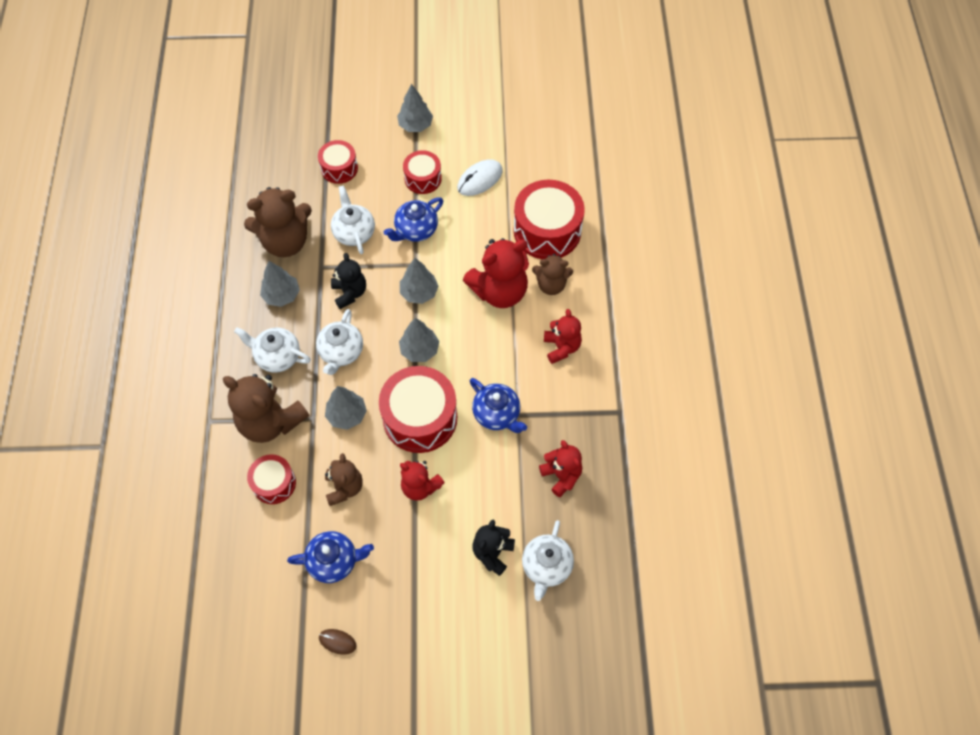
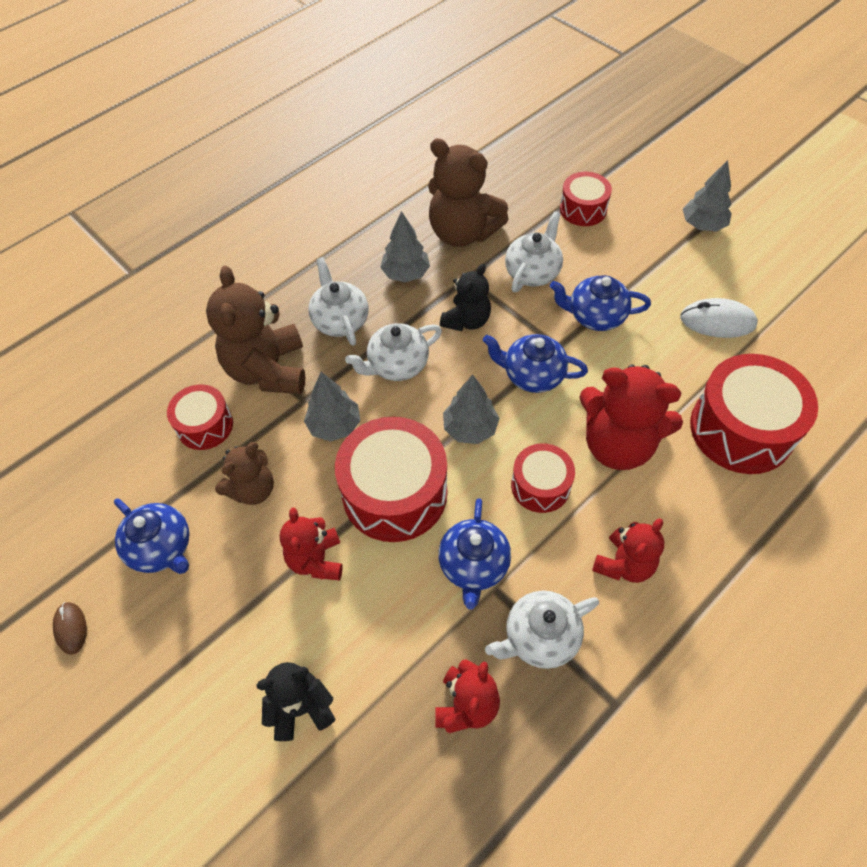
camera: 50 degrees right, 5 degrees down
(419, 292) = (532, 375): grey tree -> blue teapot
(423, 178) = (656, 276): red drum -> red drum (540, 485)
(546, 566) = (335, 789): white teapot -> white teapot (540, 637)
(551, 285) = (685, 488): brown teddy bear -> none

